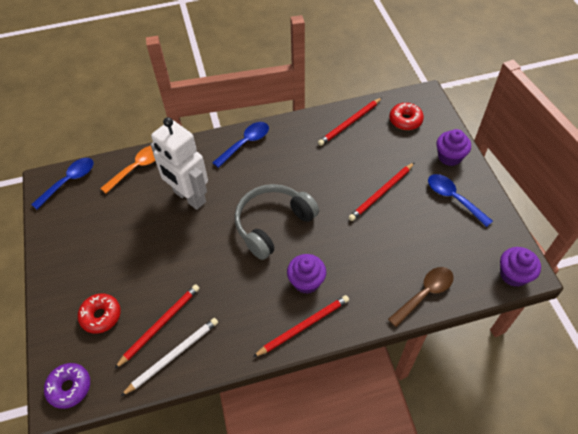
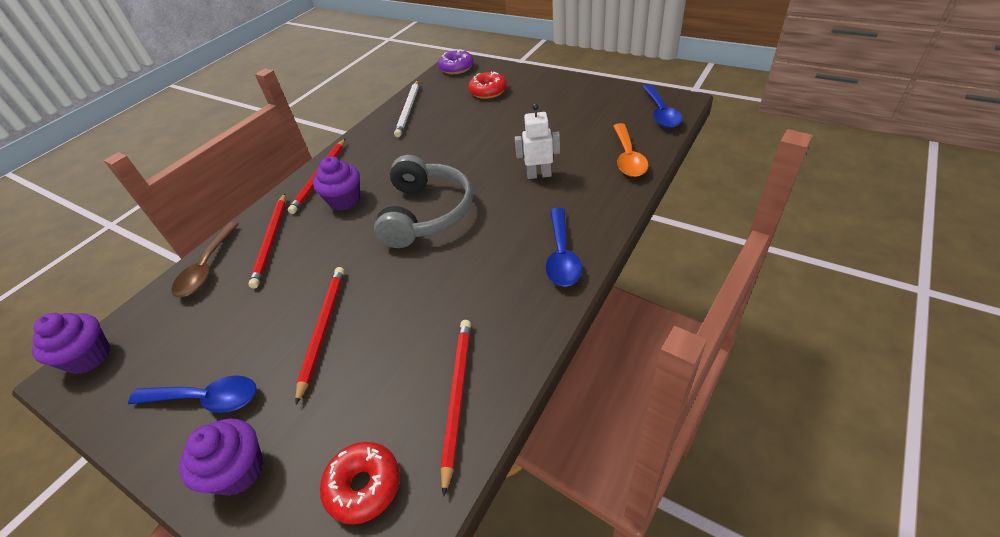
camera: 140 degrees right, 10 degrees down
(160, 325) = (439, 112): red pencil -> red pencil (271, 241)
(189, 197) = (539, 175): white robot -> white robot, size x0.53

